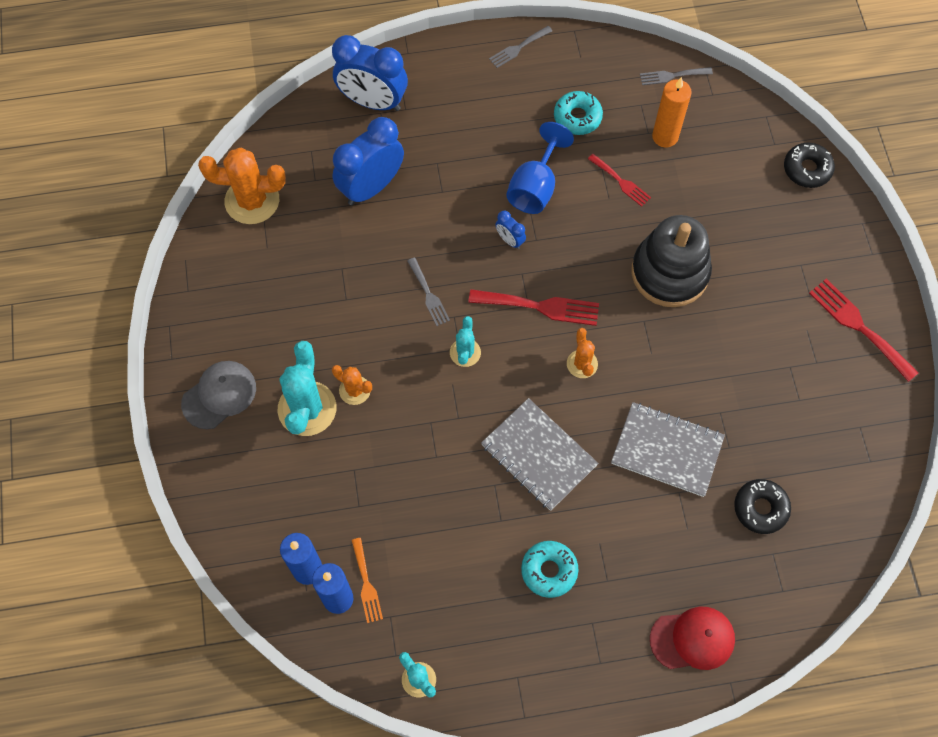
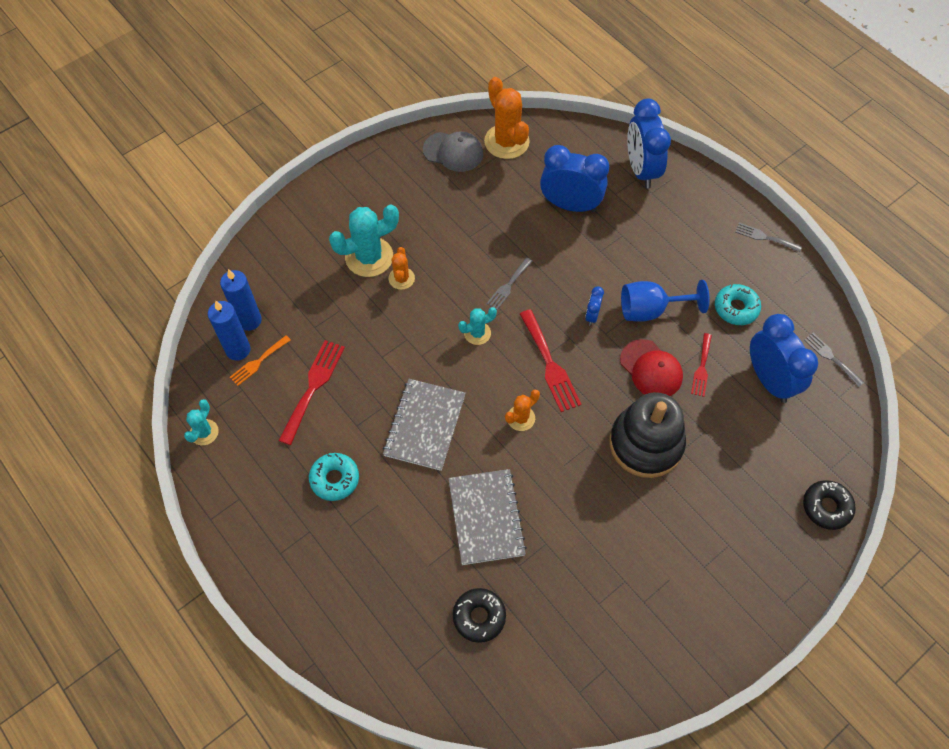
camera: 60 degrees right, 5 degrees down
(219, 395) = (347, 201): grey cap -> grey cap (453, 152)
(665, 136) = (769, 380): orange candle -> blue clock
(692, 639) = (335, 615): red cap -> red cap (651, 369)
(858, 326) = (703, 622): red fork -> red fork (313, 387)

